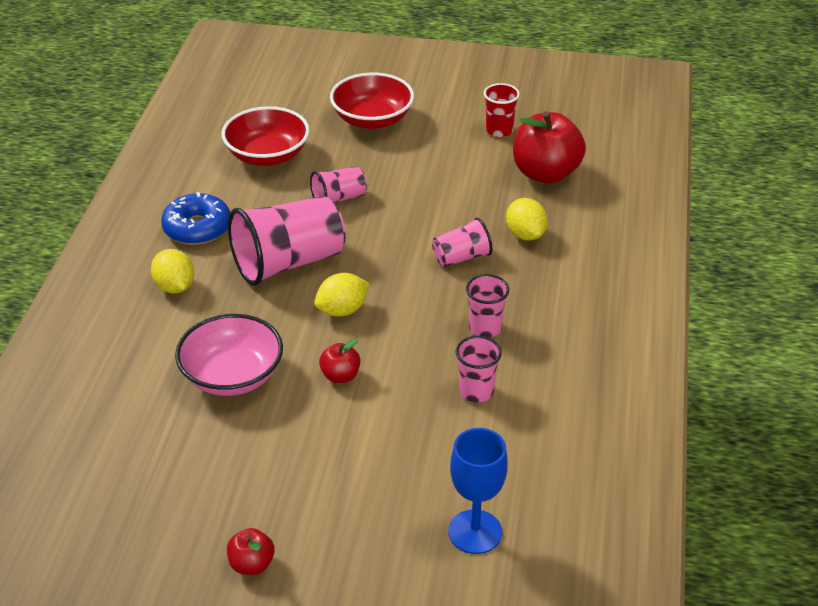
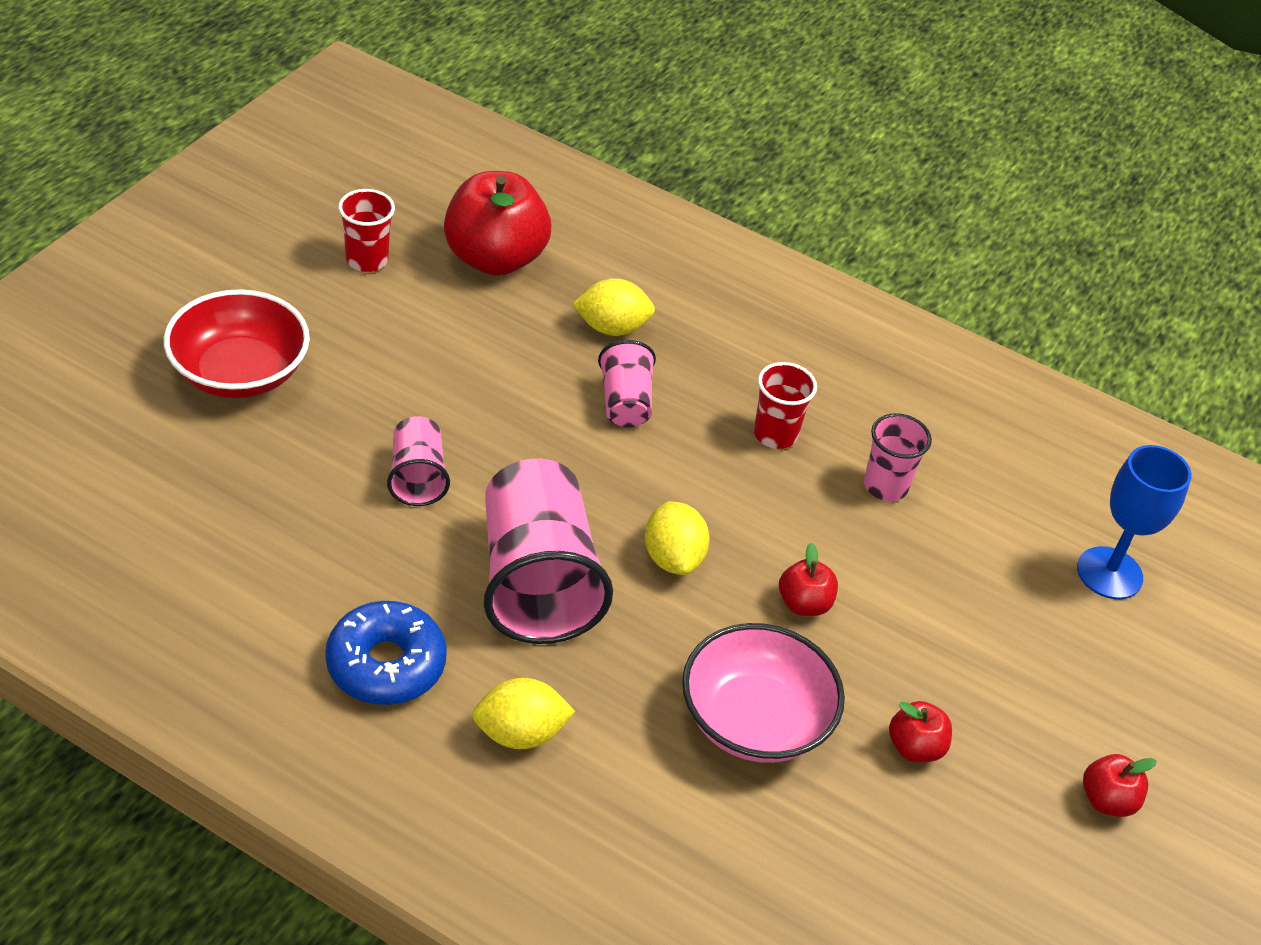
camera: 75 degrees left, 5 degrees up
(248, 454) = (915, 747): none -> red apple
(267, 155) = (247, 521): red bowl -> none
(485, 328) = (775, 434): pink cup -> red cup

